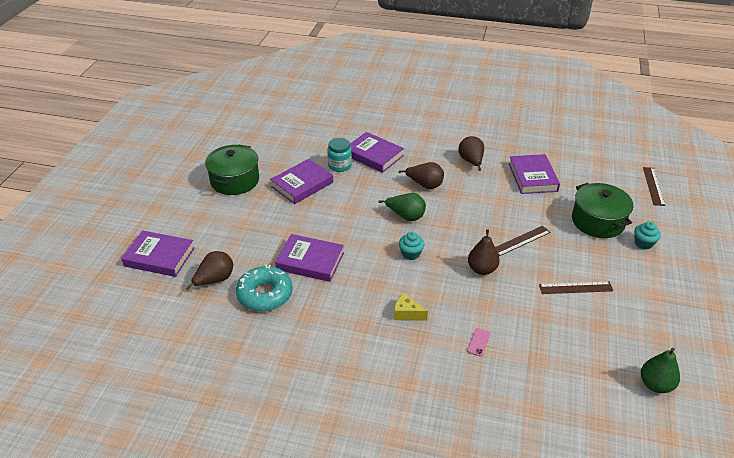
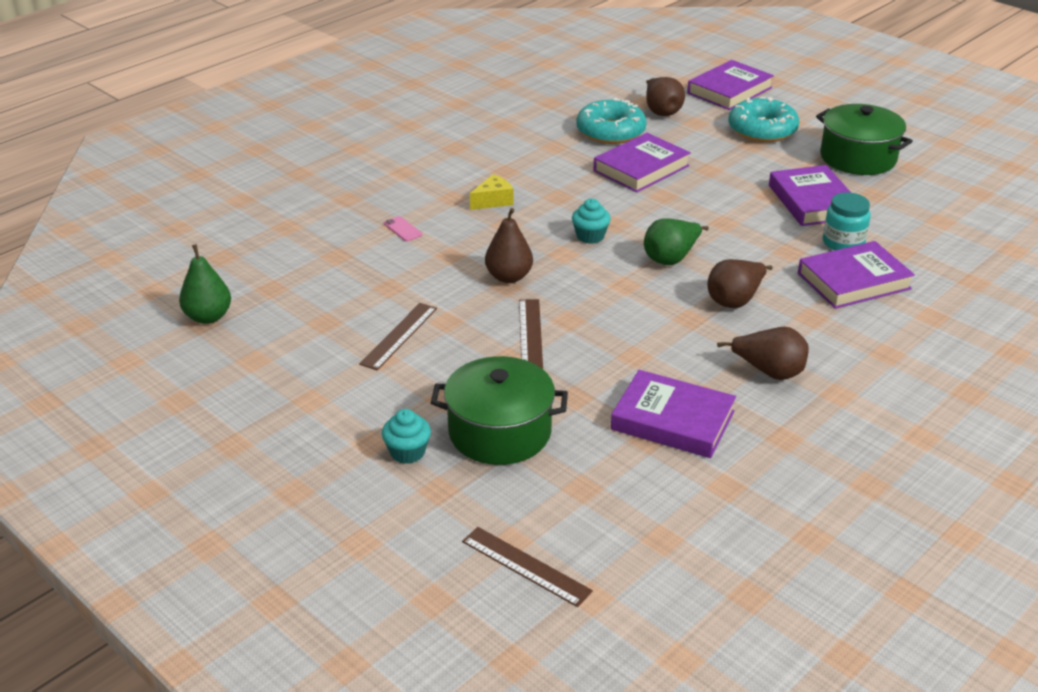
camera: 120 degrees right, 5 degrees down
(218, 225) = (762, 130): none -> turquoise donut

